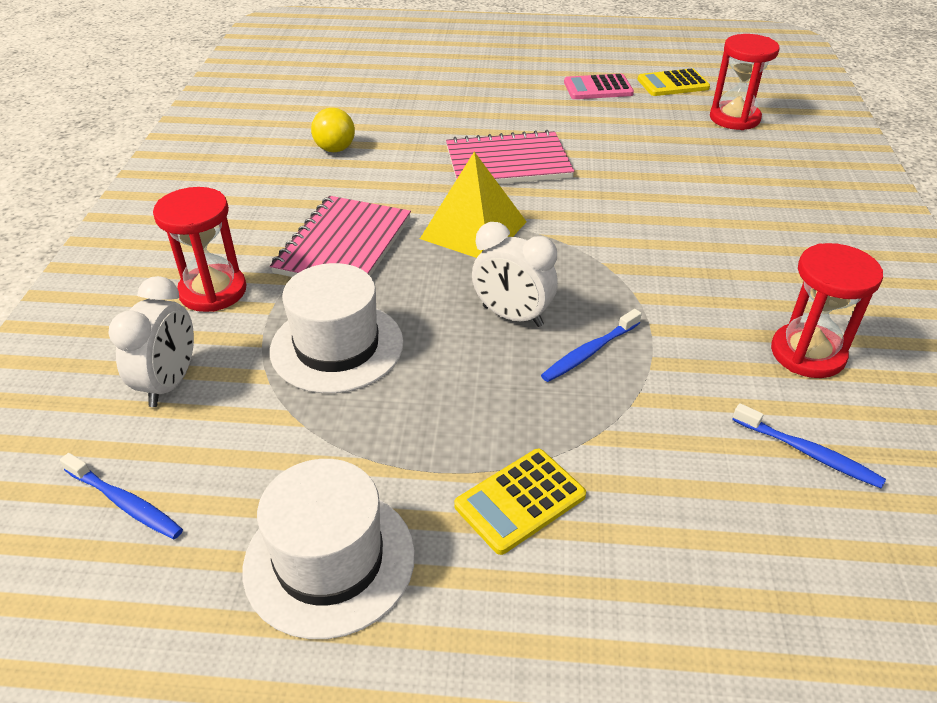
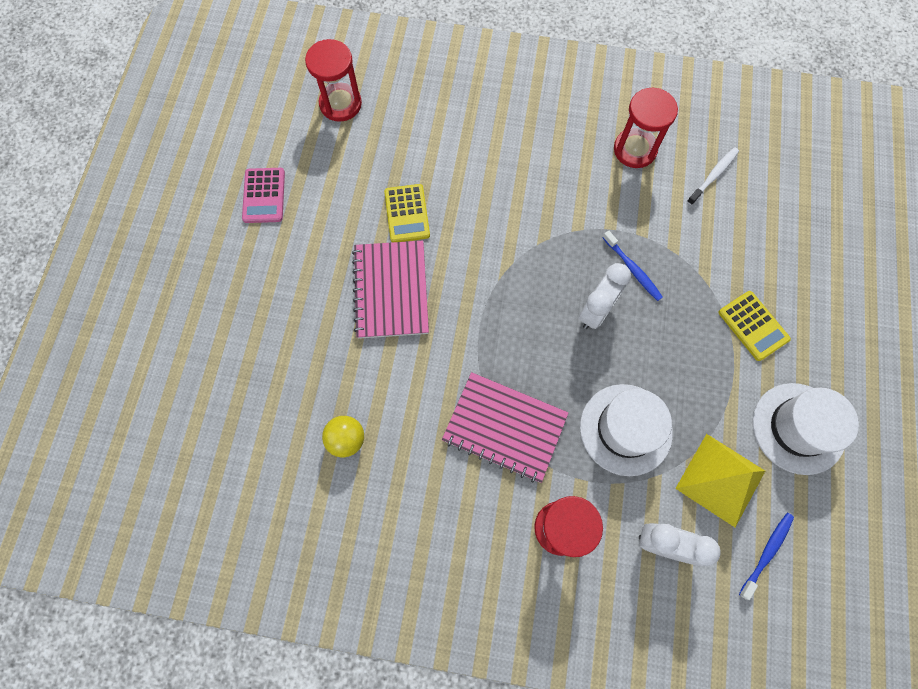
camera: 85 degrees left, 30 degrees up
(474, 230) = (490, 327): yellow pyramid -> yellow pyramid (720, 479)
(673, 84) = (267, 133): yellow calculator -> yellow calculator (407, 214)
(808, 453) = (713, 176): blue toothbrush -> white toothbrush

